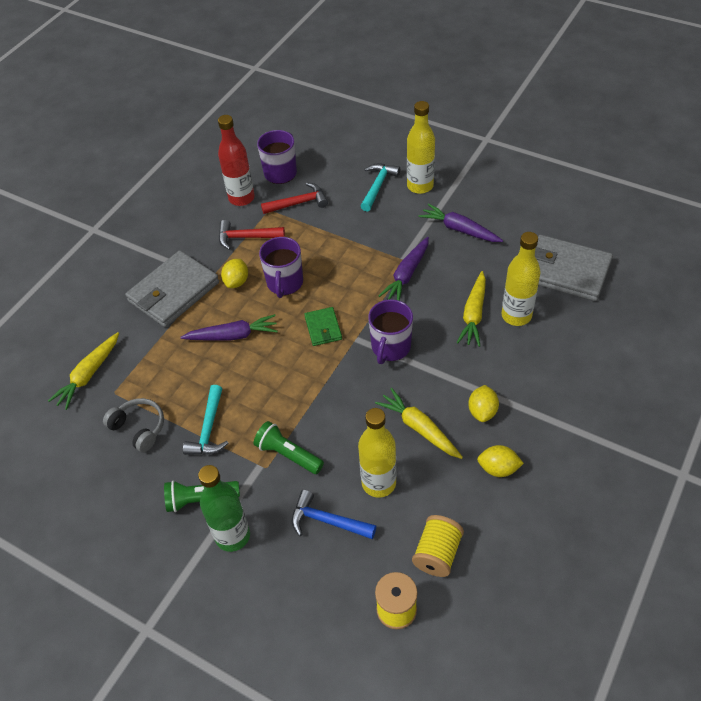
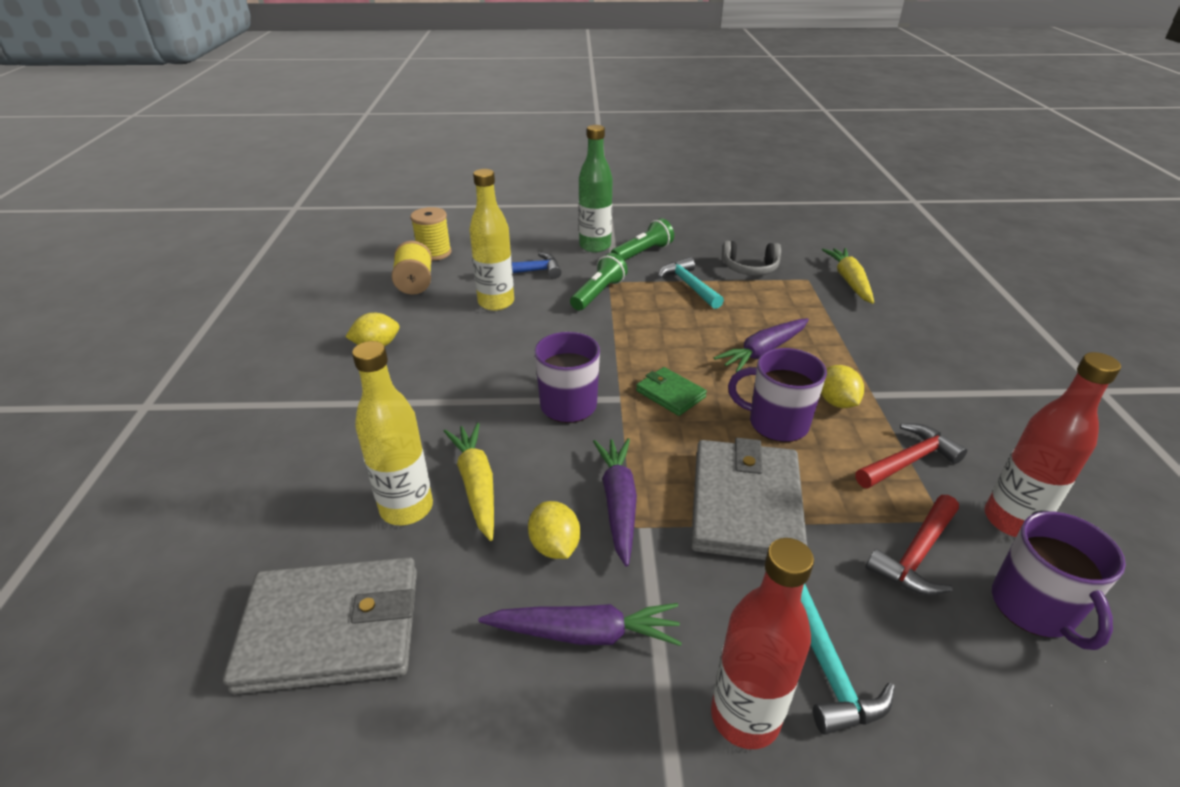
camera: 145 degrees right, 15 degrees down
(173, 292) = (889, 365): grey wallet -> grey wallet (745, 505)
(285, 283) = (776, 423): purple mug -> purple mug turned 45 degrees counterclockwise
(288, 454) = (598, 293): green flashlight -> green flashlight turned 60 degrees counterclockwise
(419, 428) = (481, 348): yellow carrot -> none
(420, 186) = (745, 717): yellow bottle -> red bottle
(482, 411) = (414, 383): yellow lemon -> yellow lemon (554, 546)

